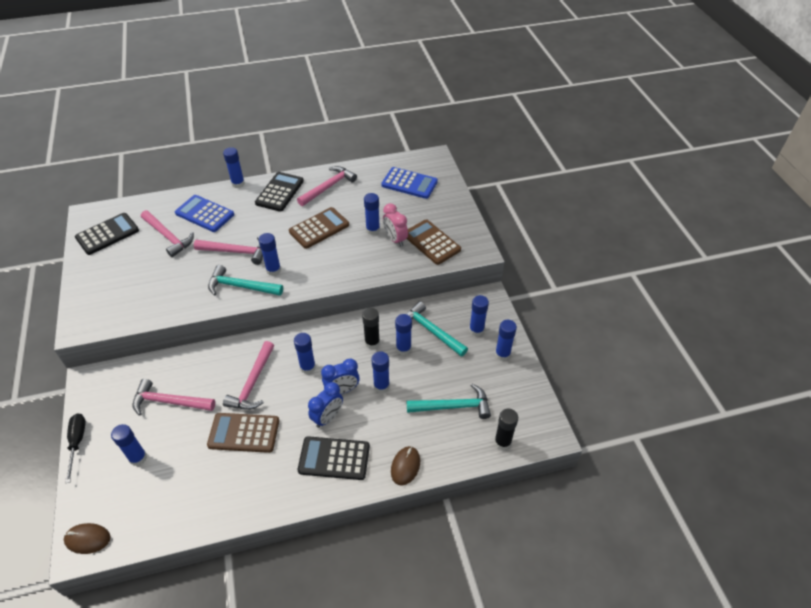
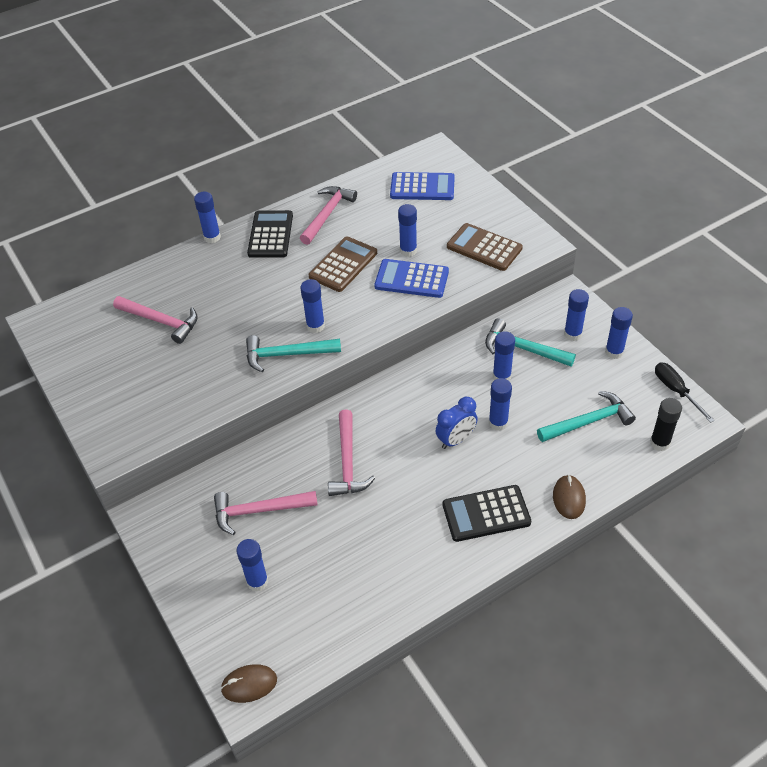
camera: 15 degrees left, 0 degrees up
(77, 442) = (172, 588): black screwdriver -> black screwdriver (676, 391)
(107, 234) = (79, 338): black calculator -> none
(204, 214) = (191, 283): blue calculator -> blue calculator (411, 279)
(236, 252) = (257, 317): pink hammer -> none
(244, 433) = (368, 518): brown calculator -> none
(308, 367) = (403, 427): blue glue stick -> none
(327, 417) = (455, 473): blue clock -> none
(372, 342) = (462, 379): black glue stick -> none
(395, 239) = (440, 255): pink clock -> none

